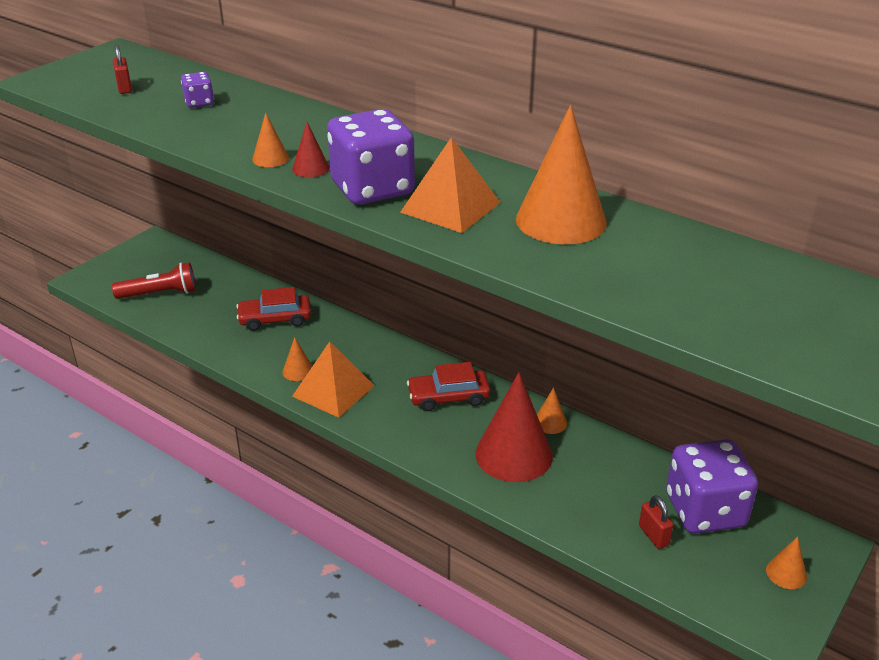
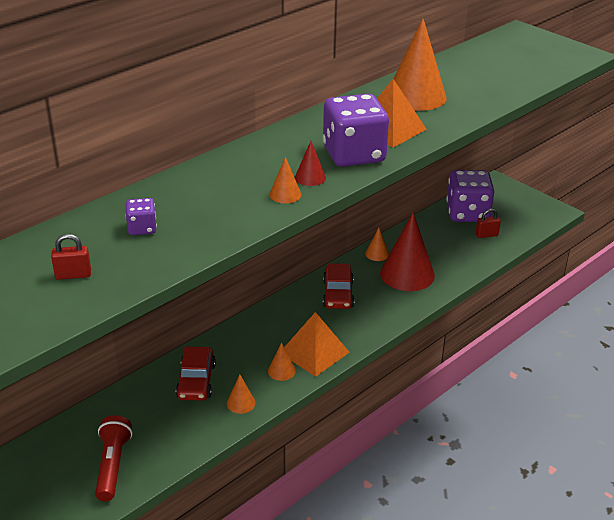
camera: 80 degrees left, 0 degrees up
(786, 573) = (516, 200): orange cone -> orange cone (241, 403)

